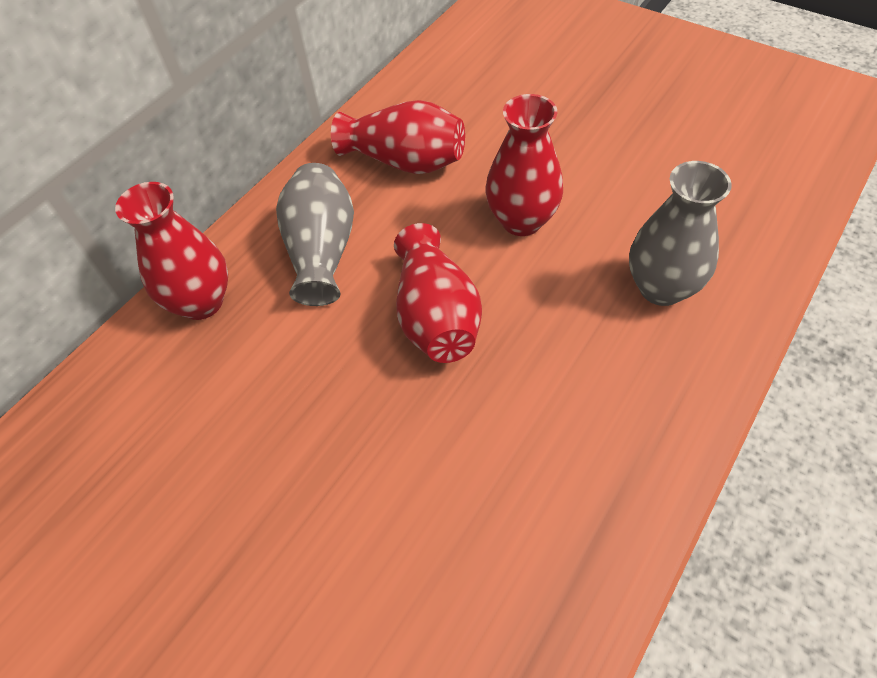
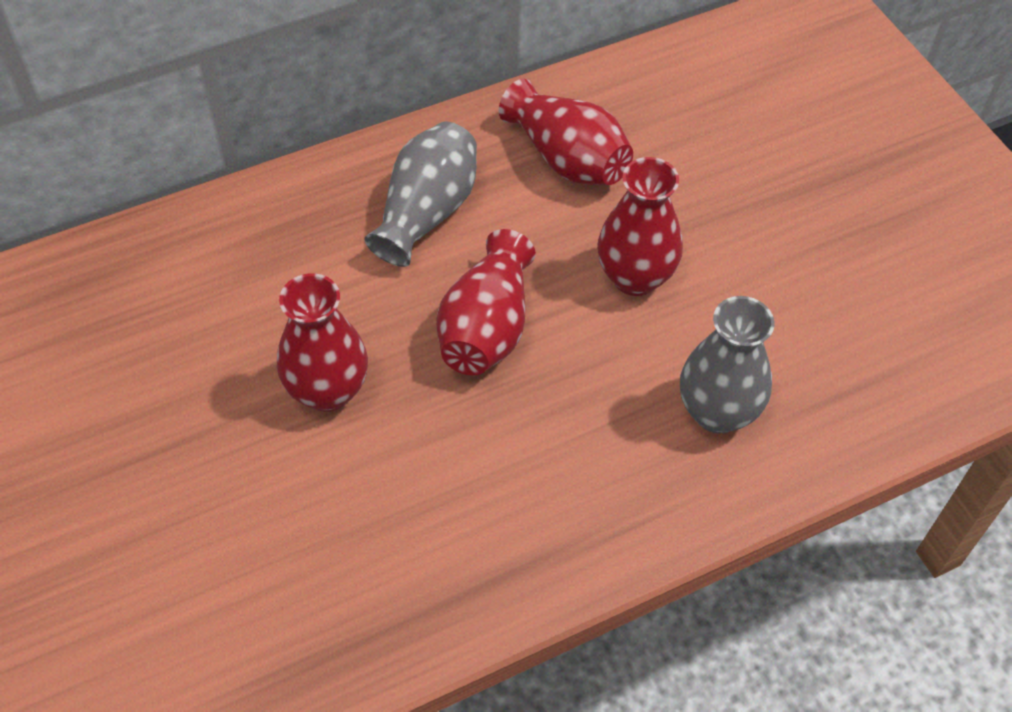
camera: 25 degrees right, 0 degrees up
(201, 302) = (292, 207): red vase -> red vase (328, 391)

